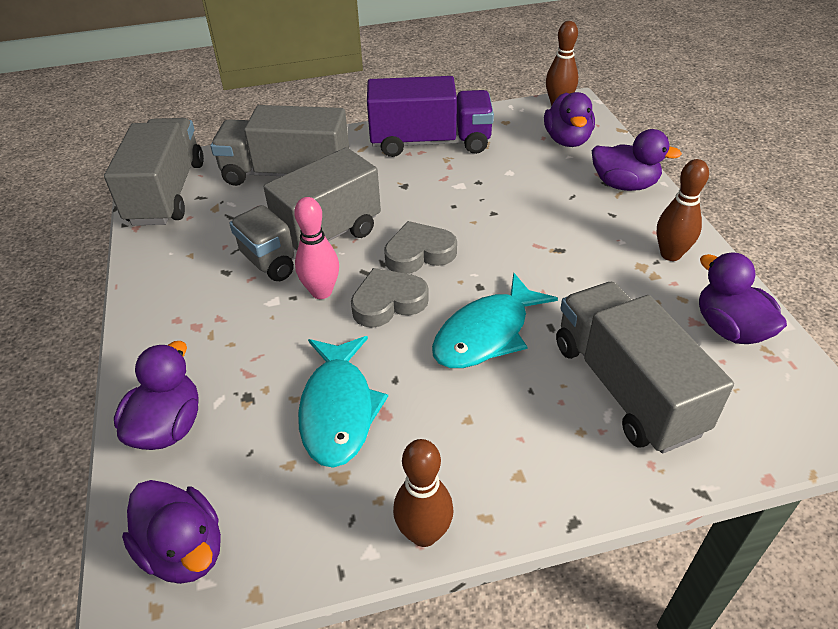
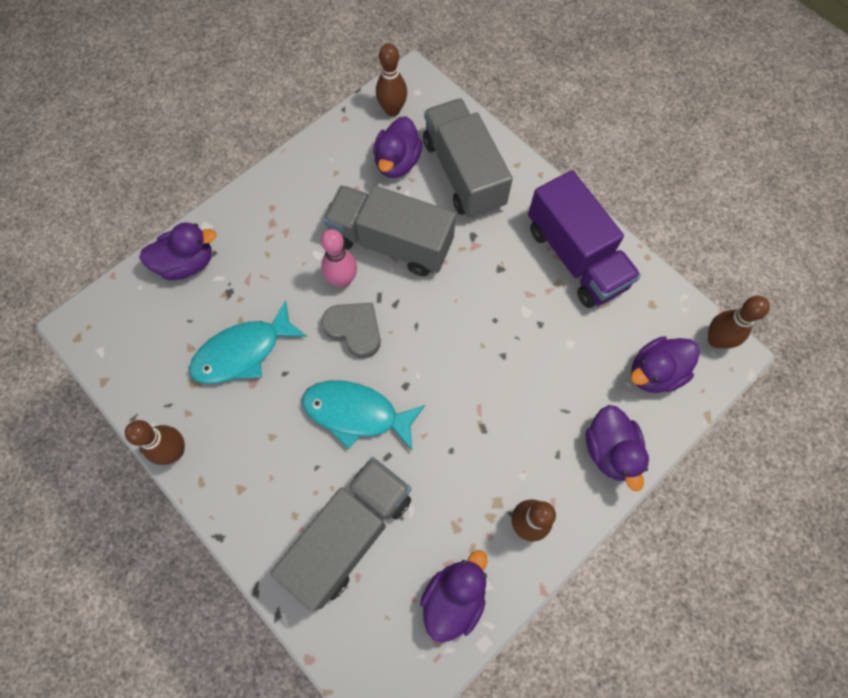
camera: 60 degrees right, 25 degrees up
(167, 193) = (392, 110): grey truck -> brown bowling pin
(184, 550) = (114, 328): purple duck -> purple duck (397, 162)
(419, 253) = (420, 324): grey heart -> none

